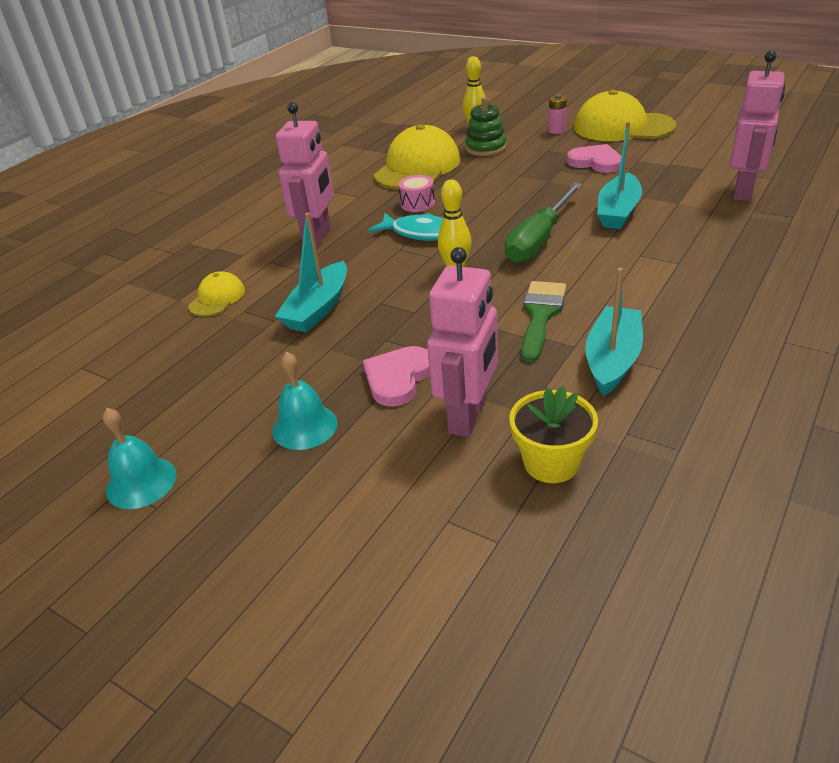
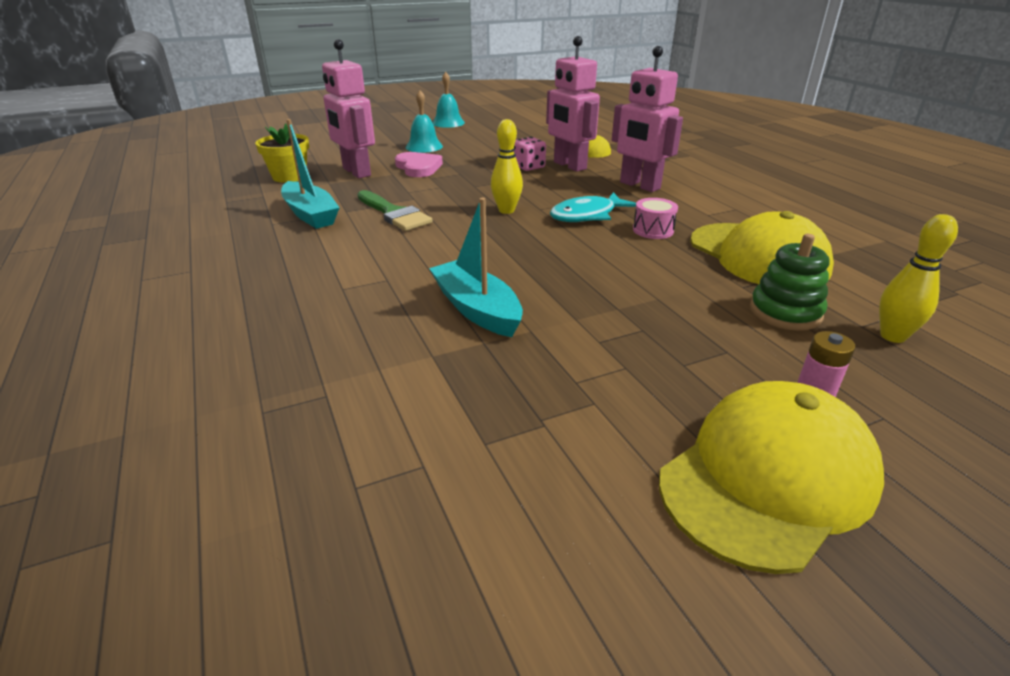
camera: 120 degrees right, 5 degrees down
(318, 308) = (528, 167): turquoise boat -> pink dice
(539, 240) = (492, 251): green screwdriver -> none
(596, 162) = (632, 365): pink heart -> none
(744, 191) = (370, 424): pink robot -> pink robot (569, 166)

